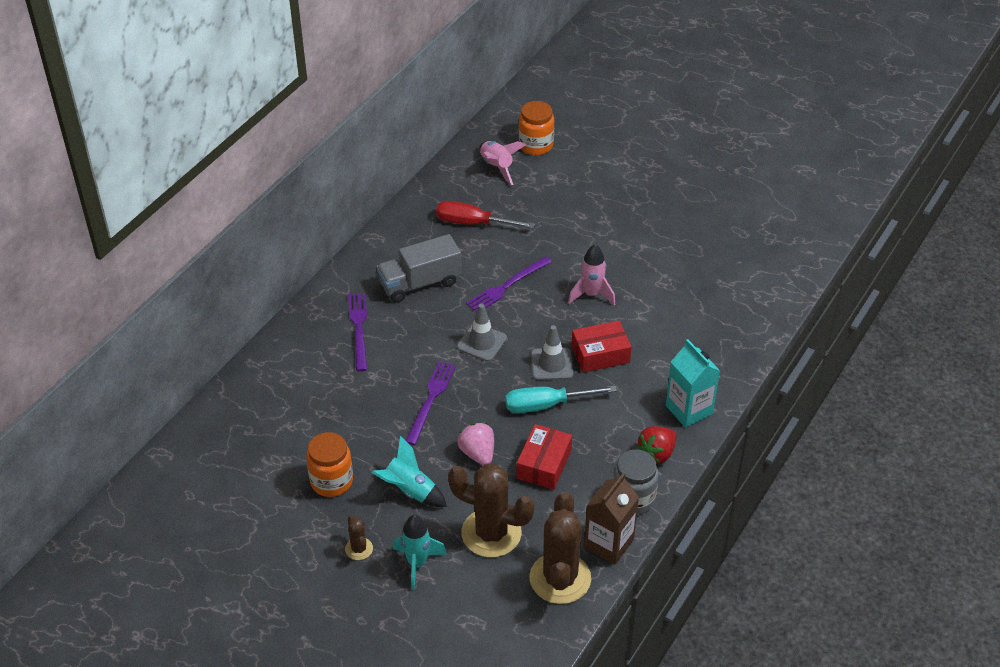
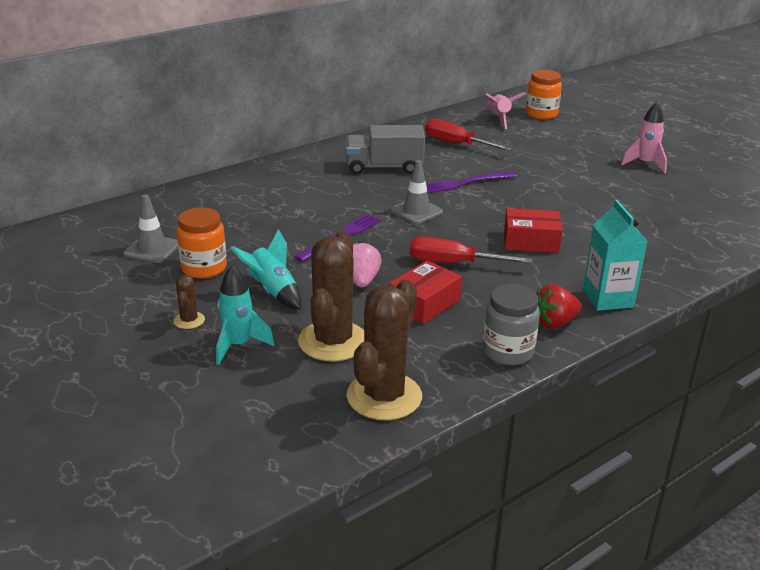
camera: 20 degrees right, 15 degrees down
(359, 328) = (309, 182): purple fork -> none
(491, 533) = (333, 341): brown cactus -> brown cactus turned 60 degrees clockwise
(545, 405) = (453, 263): turquoise screwdriver -> red screwdriver
(552, 364) = (476, 238): grey traffic cone -> grey traffic cone (152, 249)
(591, 294) = (544, 203): pink rocket -> pink rocket (645, 164)
(608, 543) = (458, 381): brown carton -> none

